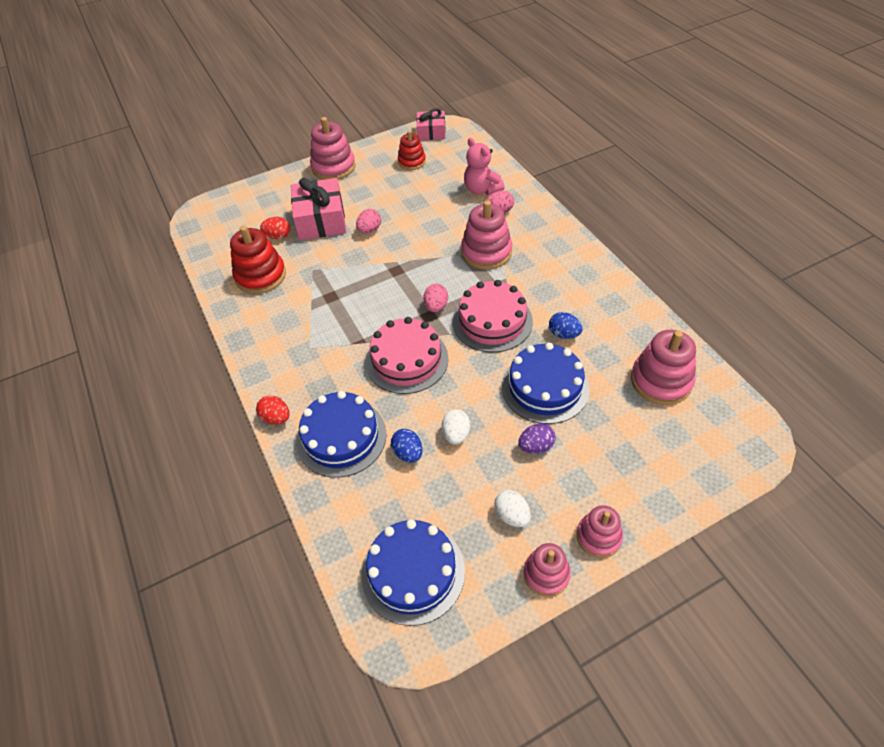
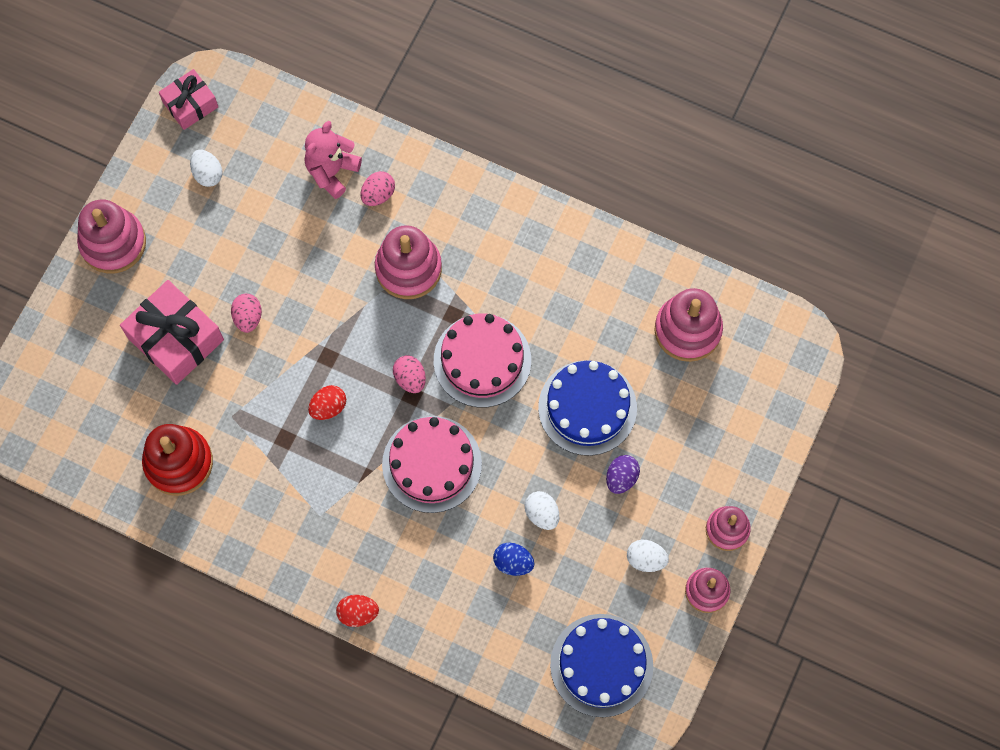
camera: 40 degrees left, 20 degrees up
(278, 236) = (145, 395): red egg -> red egg (328, 407)
(341, 437) = (438, 589): blue cake -> none
(412, 162) = (208, 174): red stacking toy -> white egg
(482, 189) = (332, 171): pink teddy bear -> pink teddy bear turned 105 degrees clockwise
(563, 334) = (564, 331): blue egg -> none

